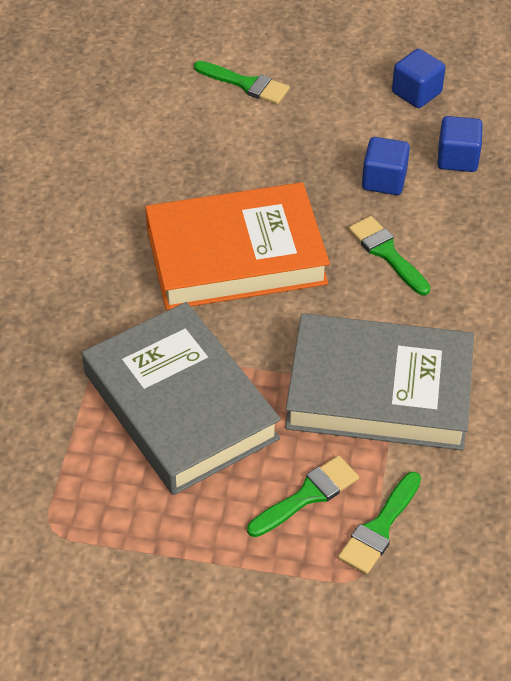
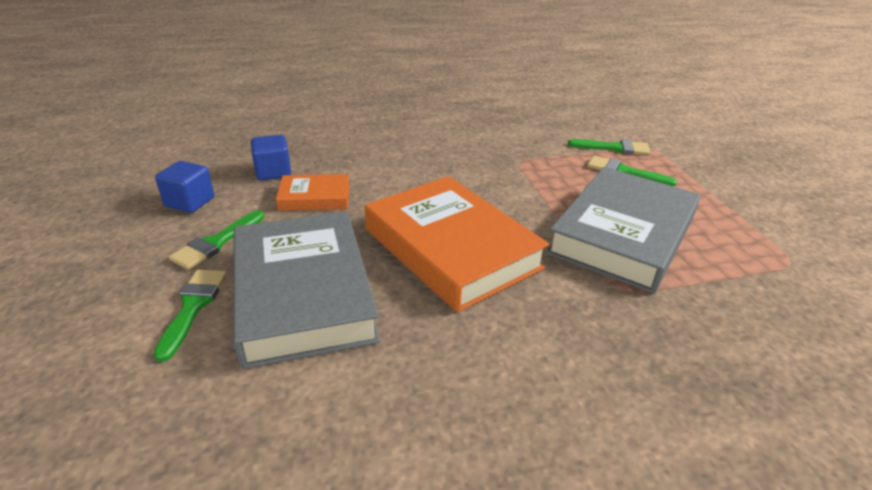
camera: 115 degrees left, 15 degrees down
(379, 390) = (521, 164): grey book -> grey book (303, 293)
(384, 180) = (315, 197): blue cube -> orange book
(386, 253) = (396, 182): green brush -> green brush (216, 243)

